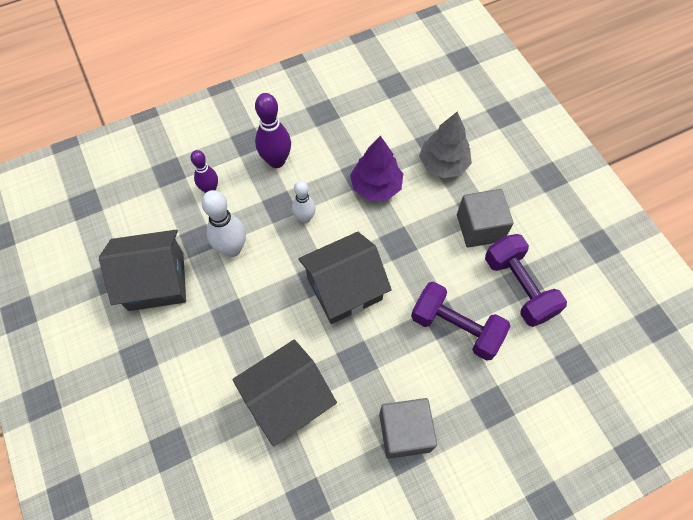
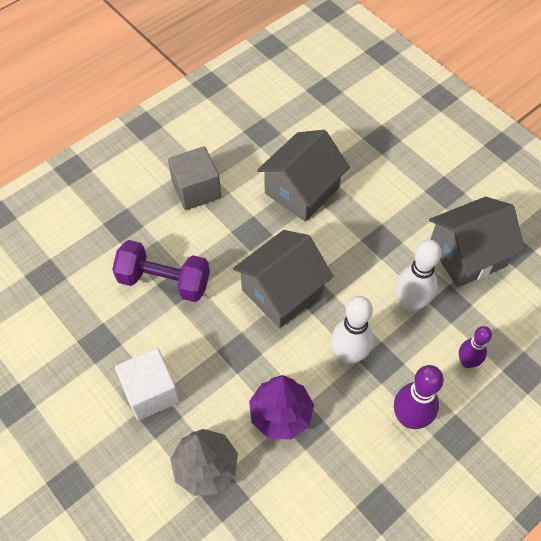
camera: 165 degrees right, 5 degrees down
(305, 218) = (348, 355): white bowling pin -> white bowling pin, size x1.55
(479, 228) = (151, 392): grey cube -> white cube
(518, 287) = (103, 335): purple dumbbell -> none

